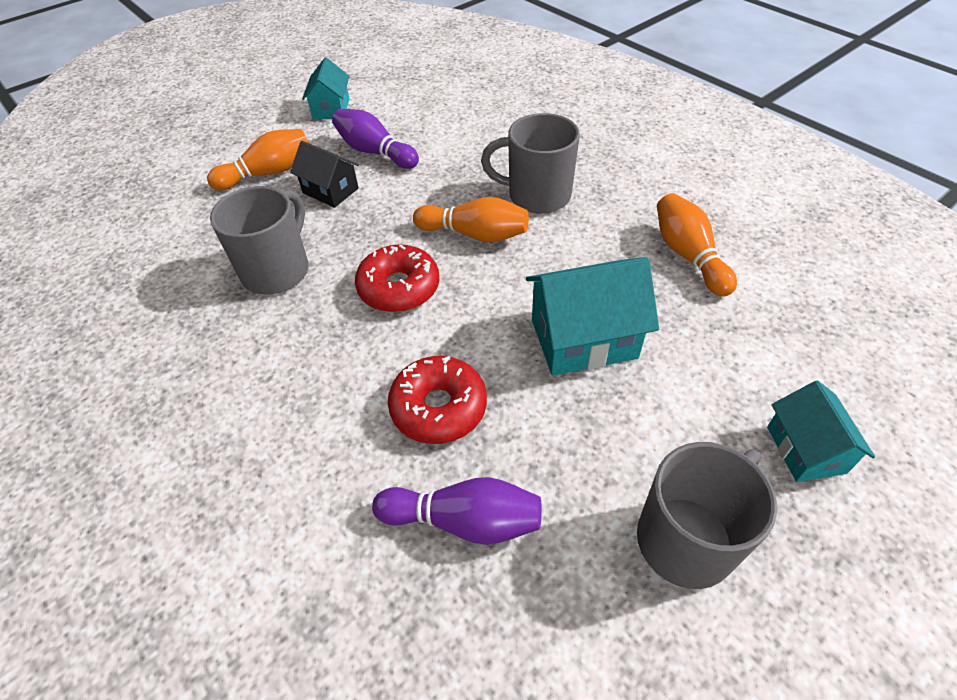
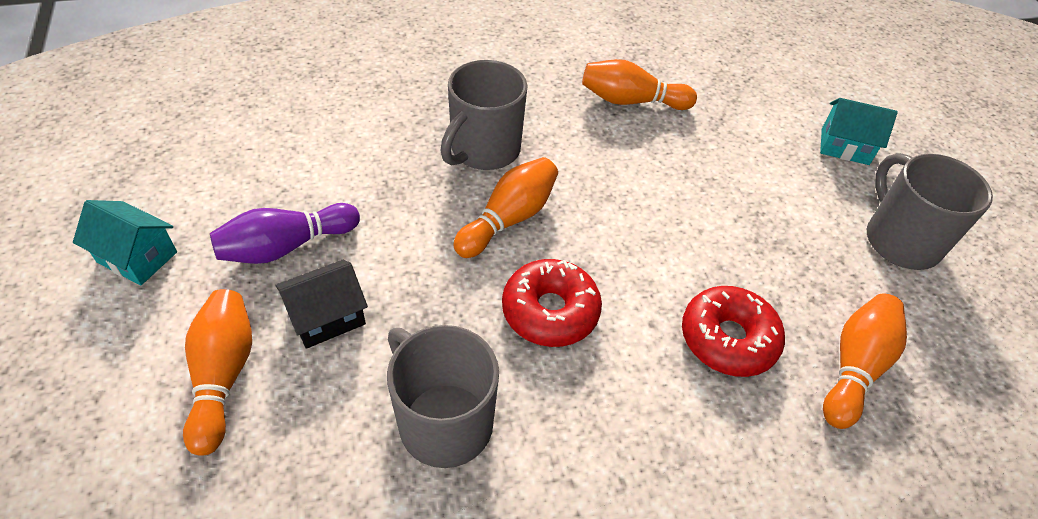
camera: 70 degrees left, 0 degrees up
(464, 520) = (854, 367): purple bowling pin -> orange bowling pin
(583, 339) = (692, 206): turquoise house -> none

